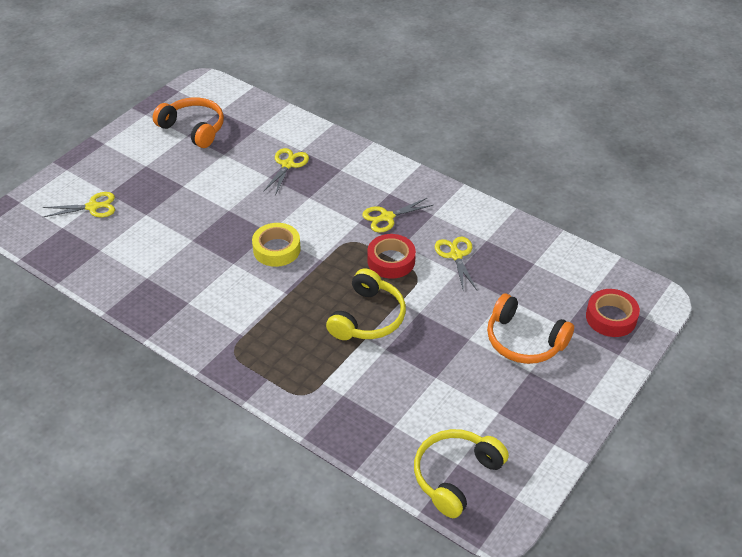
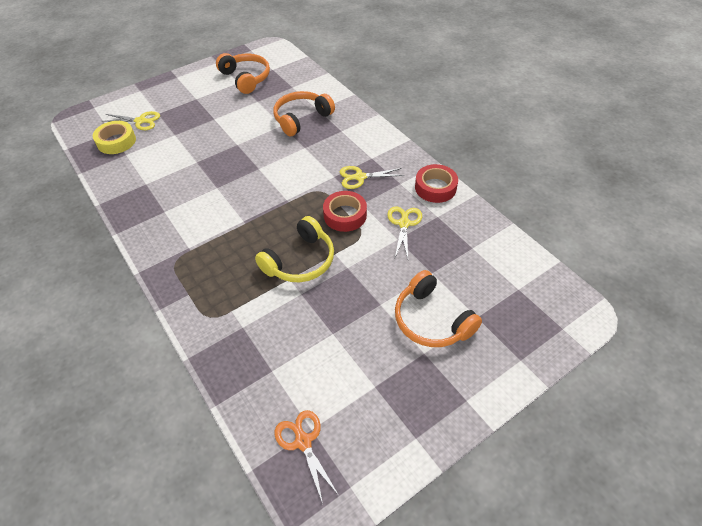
camera: 20 degrees right, 5 degrees up
(276, 249) = (256, 184): yellow tape -> yellow tape (116, 141)
(287, 165) = (301, 118): yellow scissors -> orange headphones
(455, 476) = (303, 442): yellow headphones -> orange scissors
(611, 317) = (527, 319): red tape -> red tape (435, 188)

